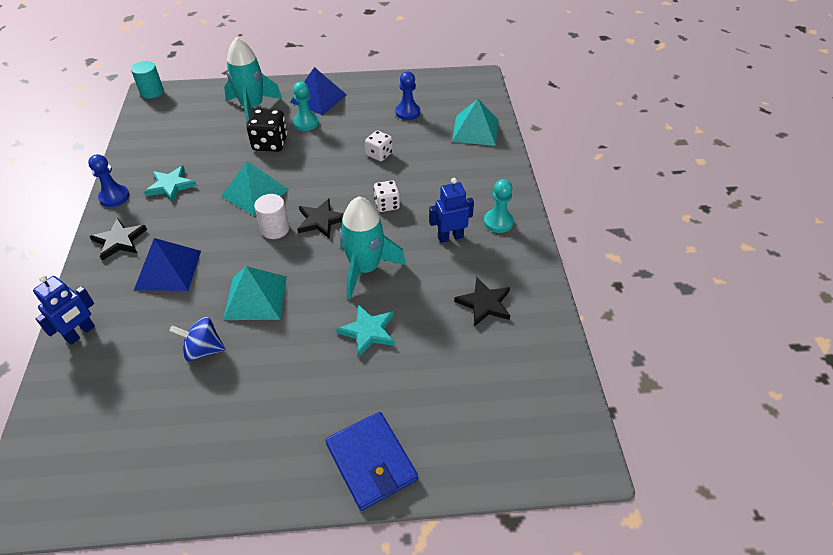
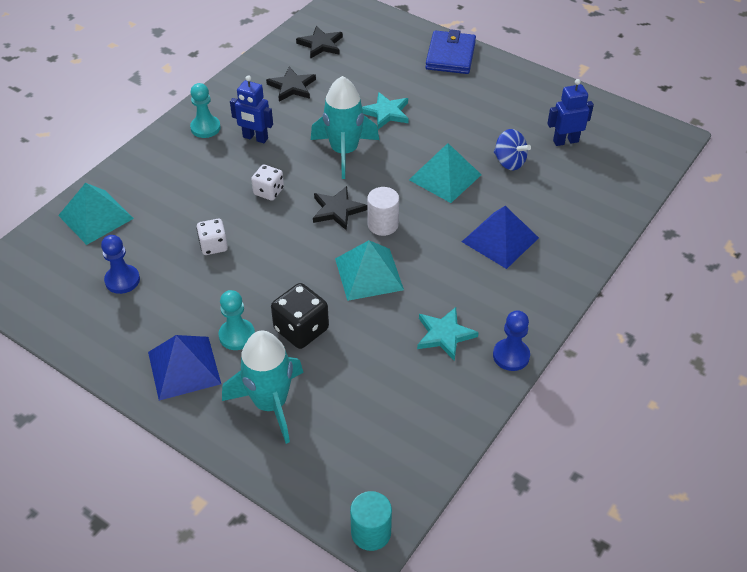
camera: 140 degrees left, 0 degrees up
(80, 333) = (597, 224): blue robot -> blue robot (565, 141)
(119, 241) = (529, 295): black star -> black star (321, 44)

